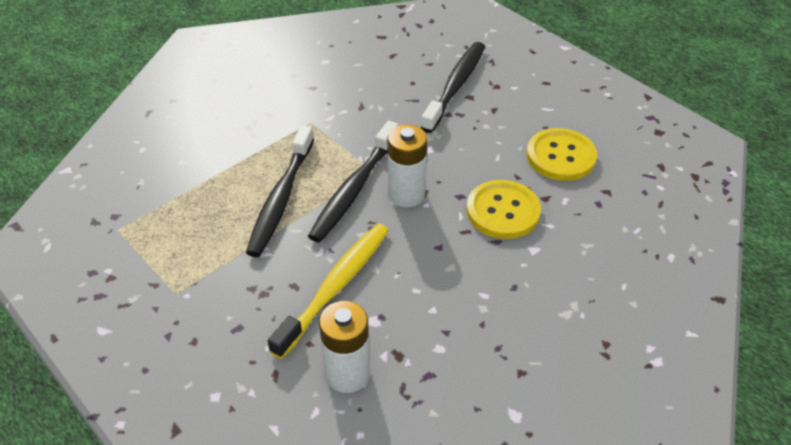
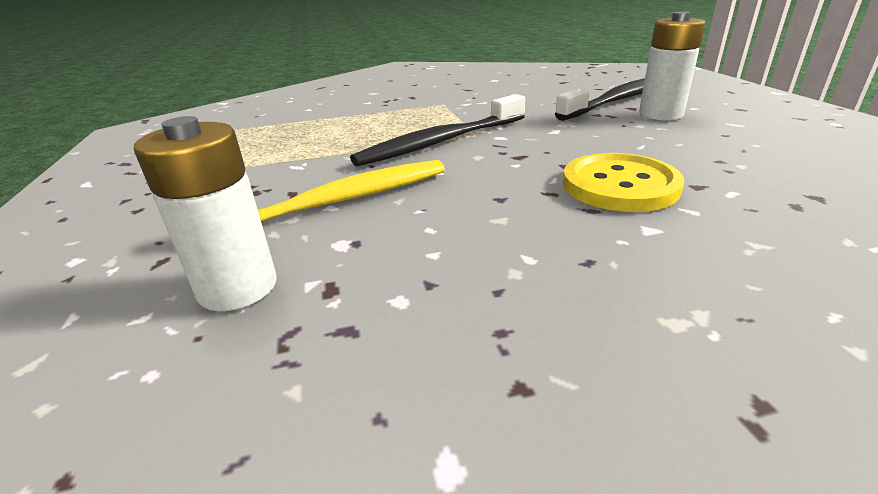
camera: 30 degrees right, 15 degrees down
(281, 198) = (361, 137): black toothbrush -> none
(406, 194) = (497, 153): white battery -> white battery (660, 114)
(560, 156) = (740, 156): yellow button -> none

